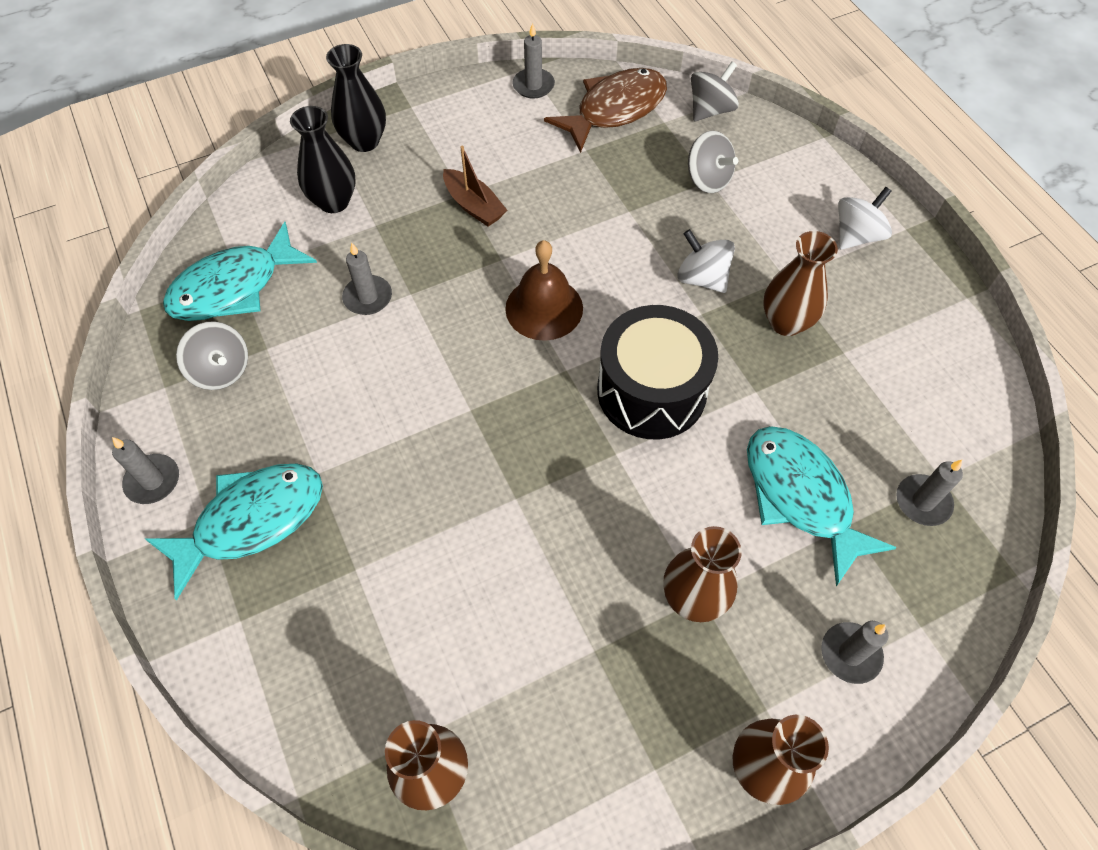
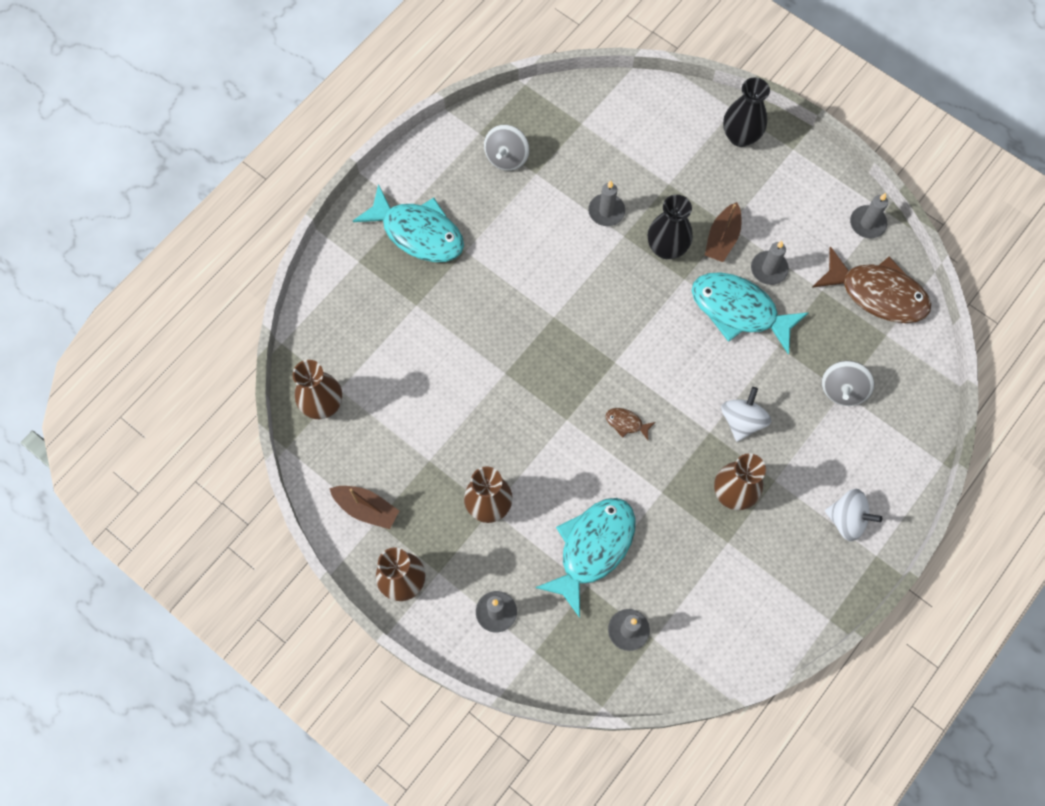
camera: 65 degrees right, 10 degrees up
(153, 481) = (416, 165): grey candle -> grey candle (769, 269)
(234, 287) = (571, 127): turquoise fish -> turquoise fish (739, 310)
(334, 201) = (674, 147): black vase -> black vase (666, 248)
(544, 308) = (657, 325): brown bell -> none
(629, 776) = (366, 509): none -> brown boat
(651, 391) = (626, 423): black drum -> brown fish
(710, 110) = (920, 365): grey spinning top -> none

